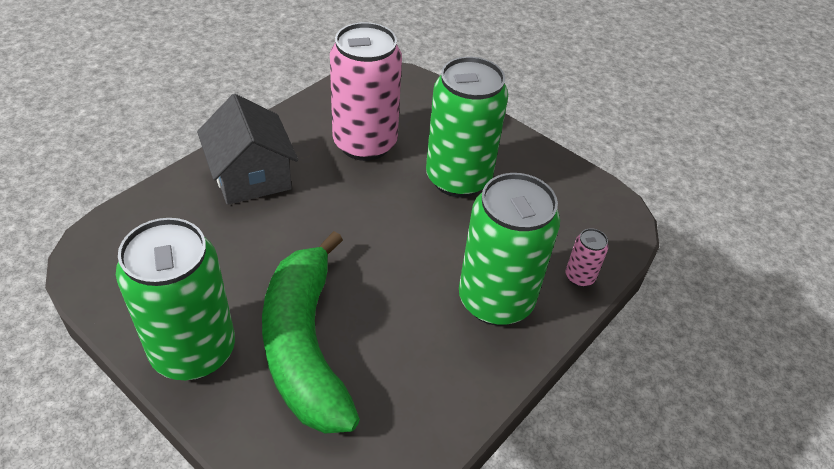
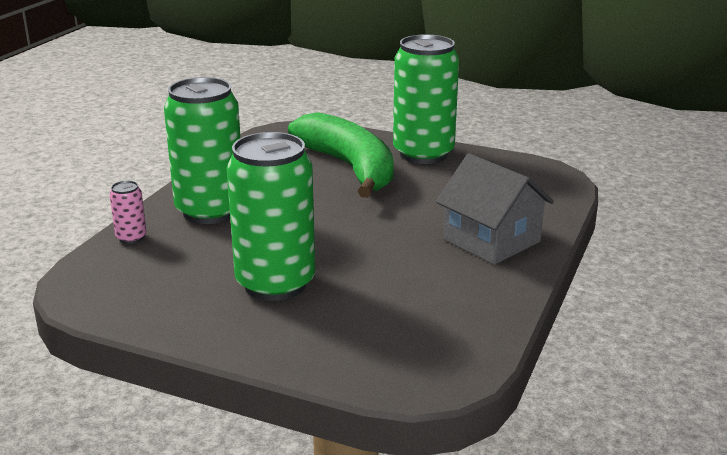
camera: 165 degrees right, 20 degrees down
(365, 143) = (402, 292): pink can -> none

